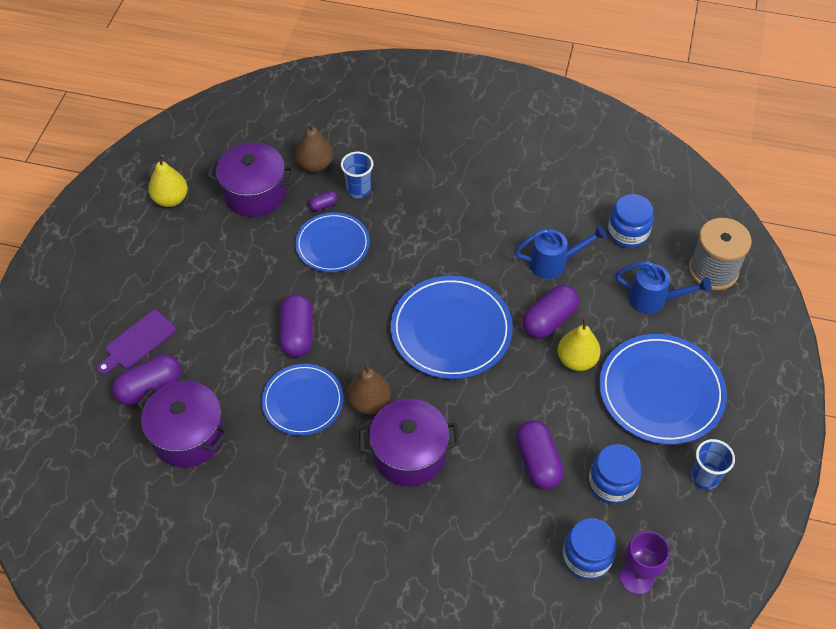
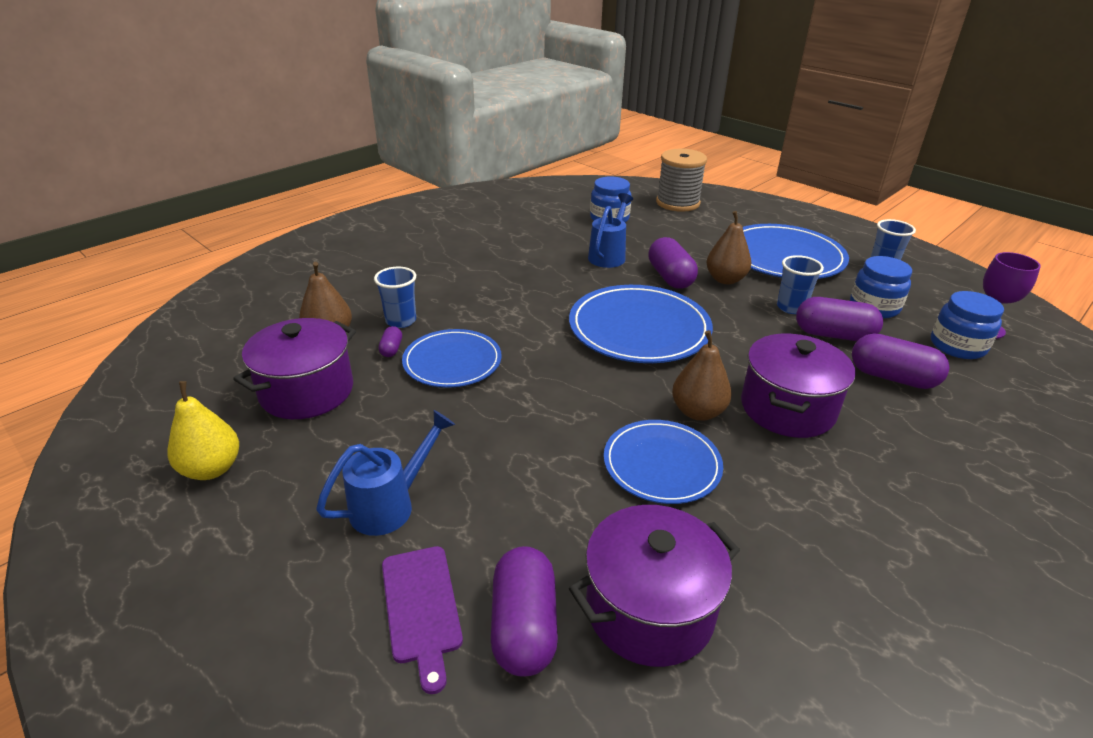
camera: 60 degrees left, 20 degrees down
(297, 334) = (554, 432): purple capsule -> purple capsule (892, 377)
(562, 421) = (791, 307): none -> blue cup
(576, 360) = (725, 279): yellow pear -> brown pear
(654, 300) = (687, 230): blue watering can -> blue watering can (391, 504)

